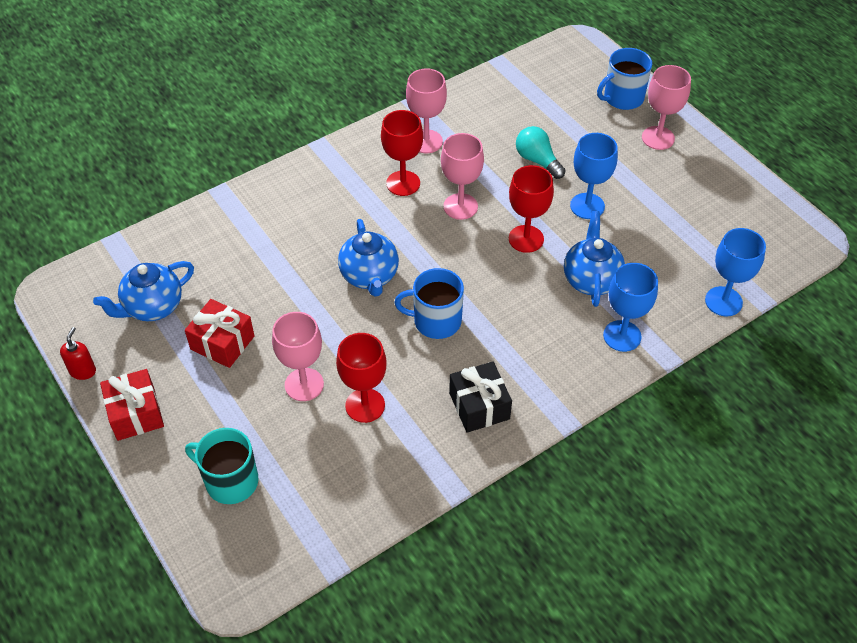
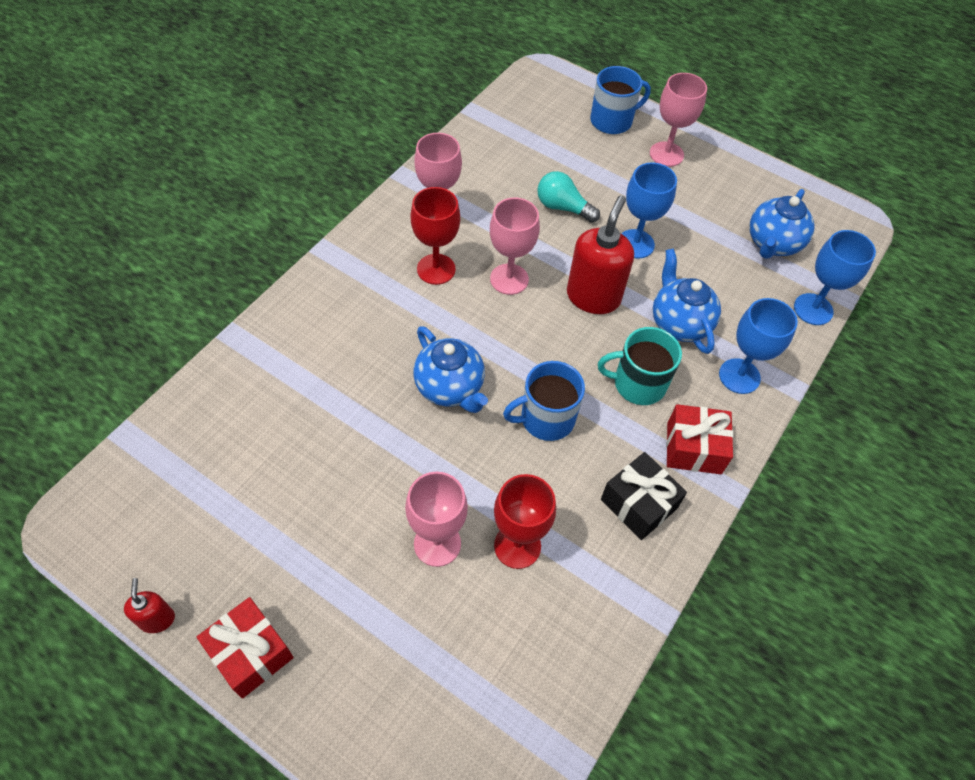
camera: 25 degrees left, 5 degrees up
(152, 307) = (212, 504): blue teapot -> blue teapot (772, 244)
(222, 343) = (318, 523): red gift -> red gift (694, 448)
(230, 481) = (406, 699): turquoise mug -> turquoise mug (638, 384)
(526, 239) = (593, 297): red goblet -> red soap dispenser
(622, 98) = (612, 121): blue mug -> blue mug turned 150 degrees counterclockwise

